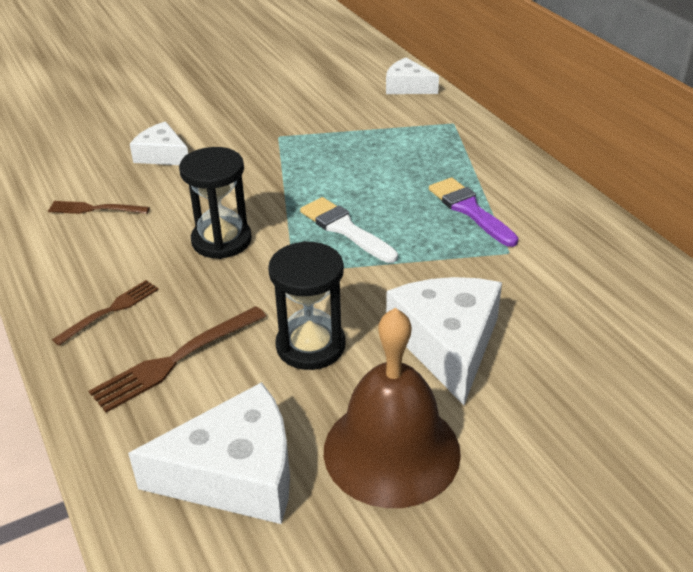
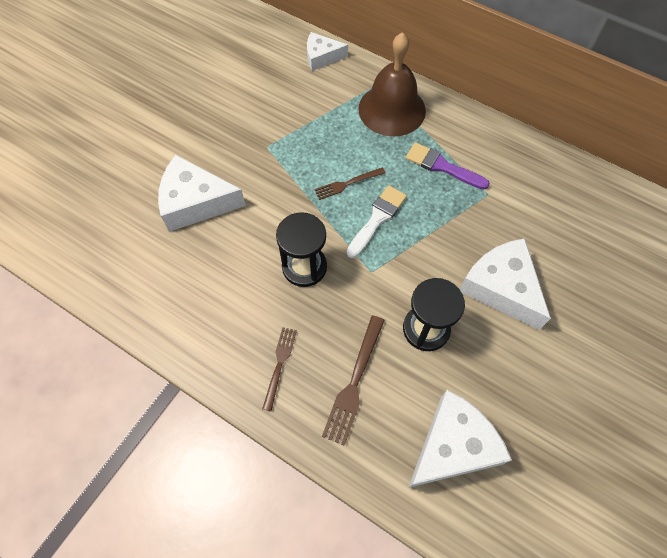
camera: 30 degrees left, 25 degrees up
(94, 209) = (190, 279): brown fork -> brown fork (347, 184)
(162, 155) = (196, 202): white cheese -> white cheese, size x1.68
(345, 229) = (377, 219): white brush -> white brush turned 105 degrees clockwise
(391, 451) = (523, 383): brown bell -> brown bell (392, 109)

